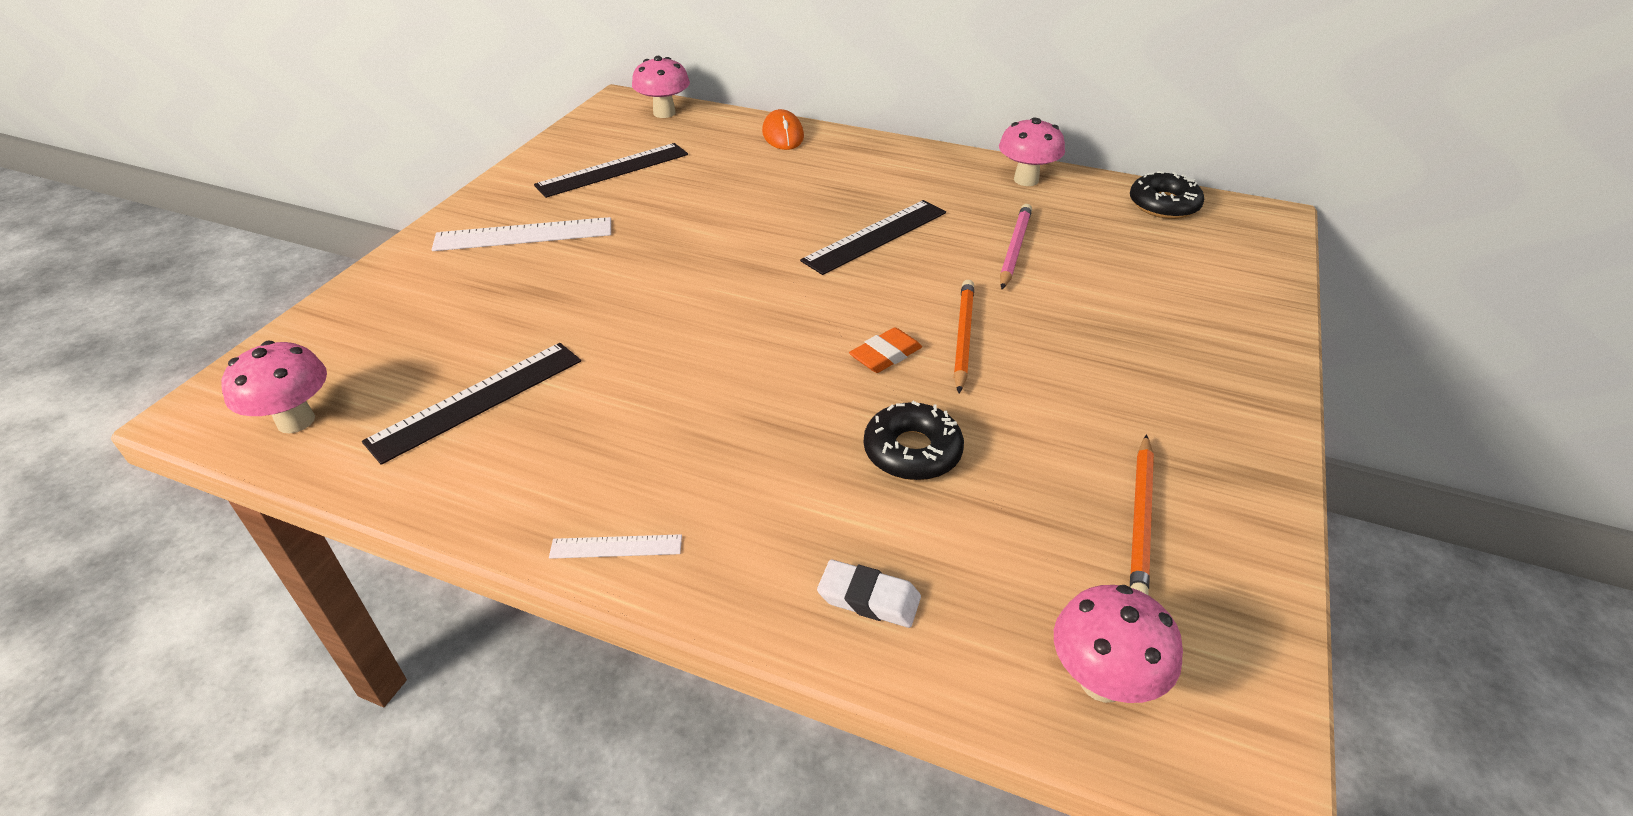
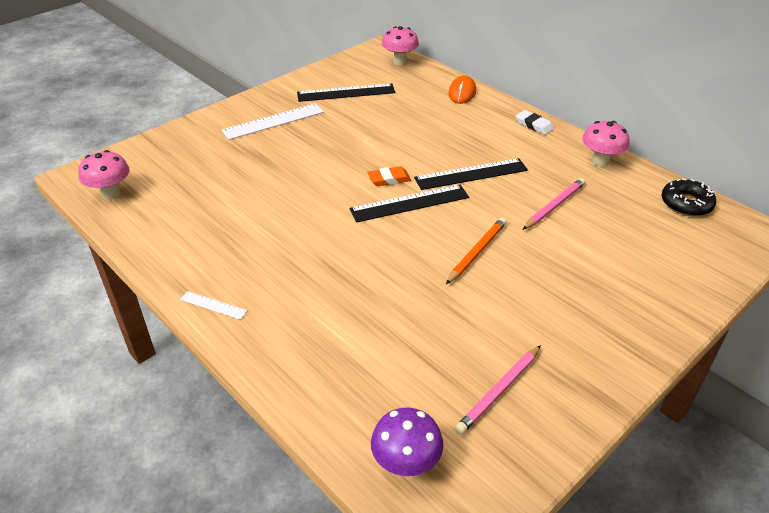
camera: 25 degrees right, 0 degrees up
(477, 400) = (195, 208): black ruler -> black ruler (409, 203)
(523, 235) = (273, 121): white ruler -> white ruler turned 45 degrees counterclockwise
(868, 598) = (316, 376): white eraser -> white eraser (534, 125)
(885, 355) = (422, 249): orange eraser -> orange eraser (389, 179)
(912, 451) = (396, 308): black donut -> none
(1102, 681) = (406, 464): pink mushroom -> purple mushroom
(1140, 519) = (499, 391): orange pencil -> pink pencil

